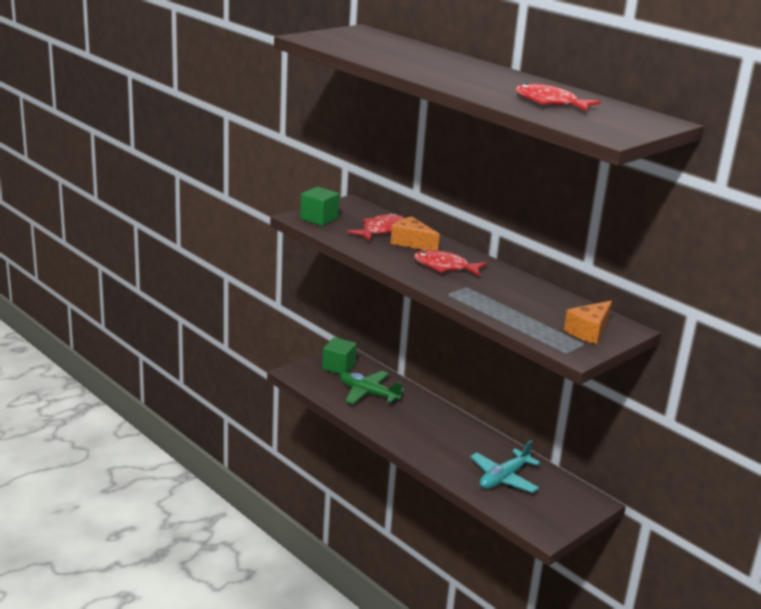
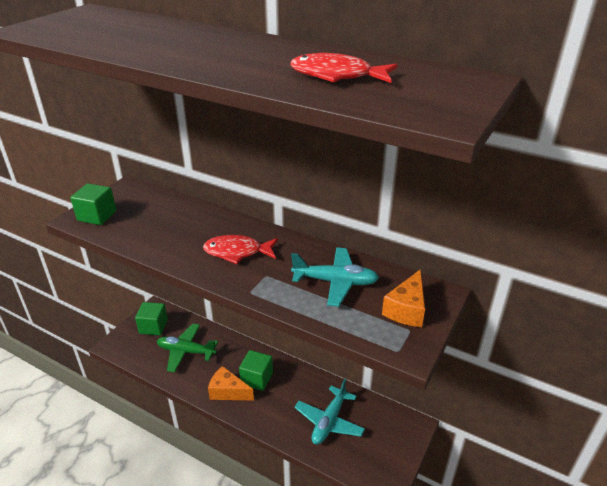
camera: 15 degrees left, 10 degrees up
(381, 230) = (163, 216): red fish -> none
(411, 243) = (196, 226): orange cheese -> orange cheese (228, 392)
(437, 430) = (257, 378): none -> green cube
(530, 303) = (335, 282): none -> turquoise plane

